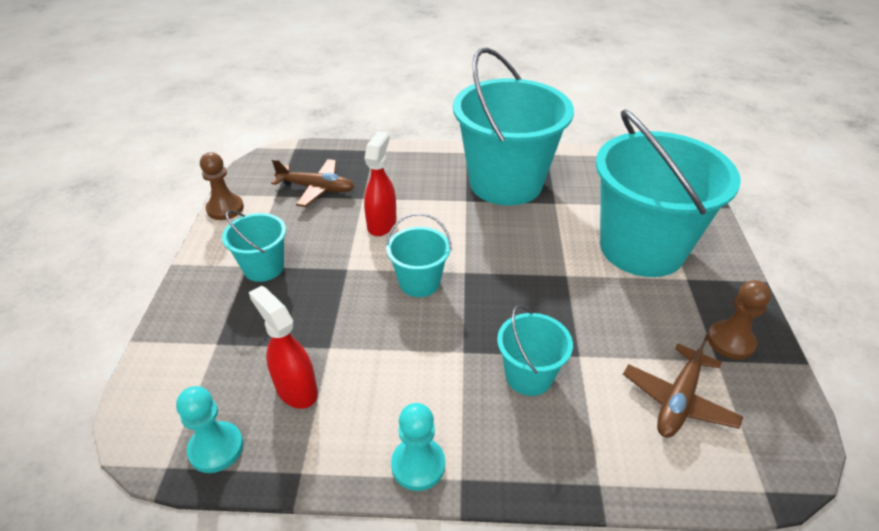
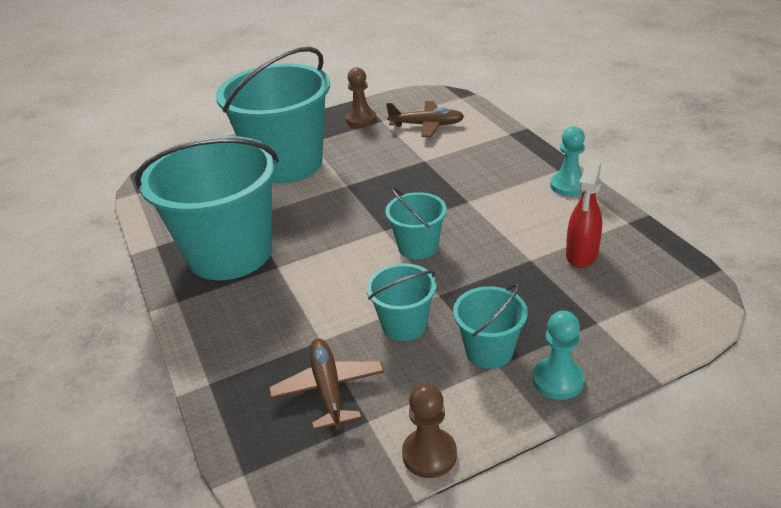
camera: 115 degrees left, 5 degrees down
(216, 448) = (663, 264): turquoise pawn -> turquoise pawn (557, 380)
(382, 224) = (356, 304): red spray bottle -> none
(529, 376) = (461, 172): turquoise bucket -> turquoise bucket (404, 325)

